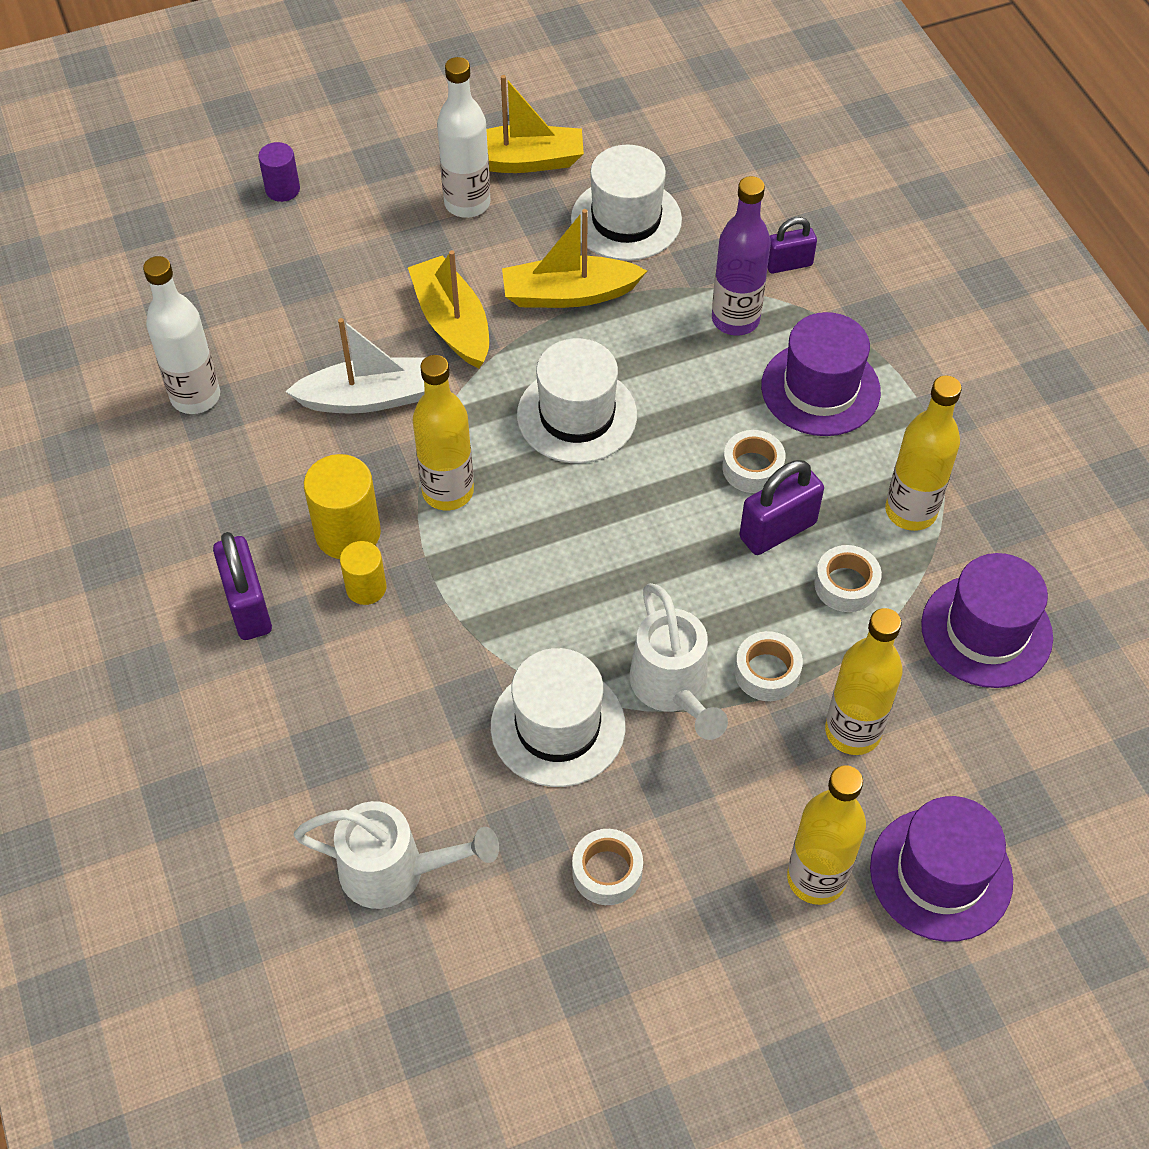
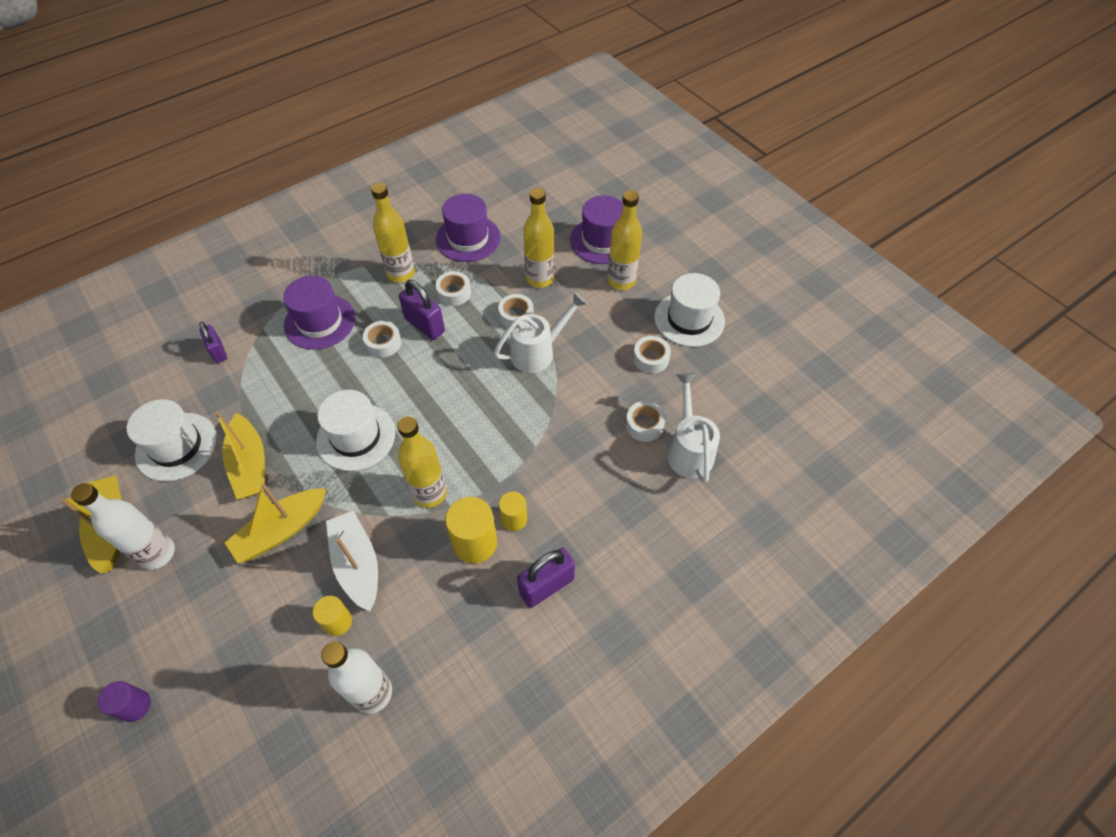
camera: 105 degrees left, 0 degrees up
(300, 371) = (338, 622): none -> yellow cylinder
(467, 816) = (644, 425): none -> white tape
(558, 726) = (577, 397): white hat -> white hat (689, 319)
(735, 319) = (267, 370): purple bottle -> none

